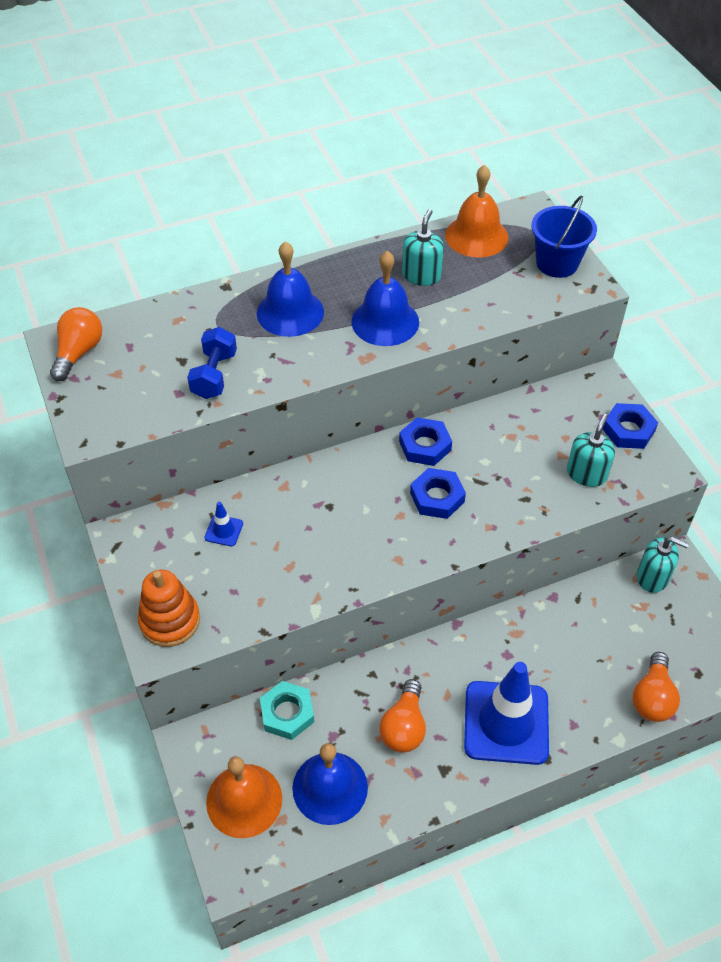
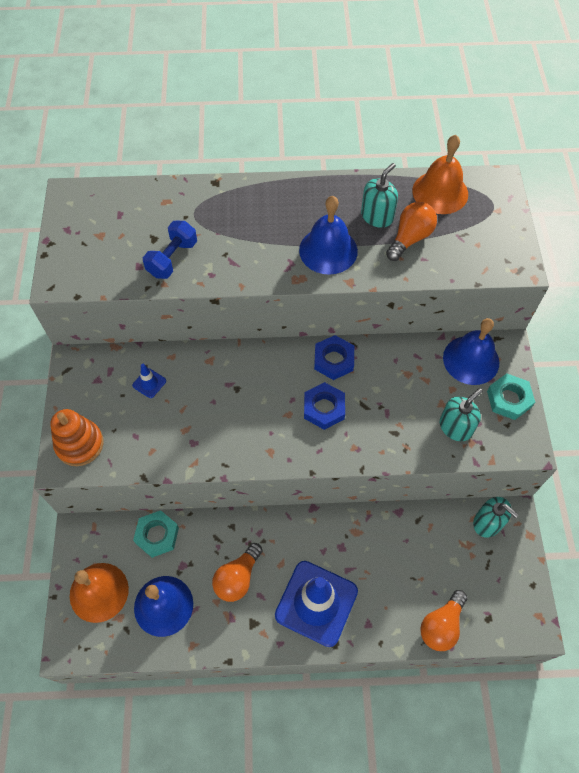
camera: 20 degrees right, 10 degrees up
(79, 353) = (80, 209): orange light bulb -> orange light bulb (410, 238)
(290, 312) = (255, 220): blue bell -> blue bell (471, 360)
(557, 263) = (498, 237): blue bucket -> none
(628, 430) = (509, 399): blue nut -> turquoise nut

